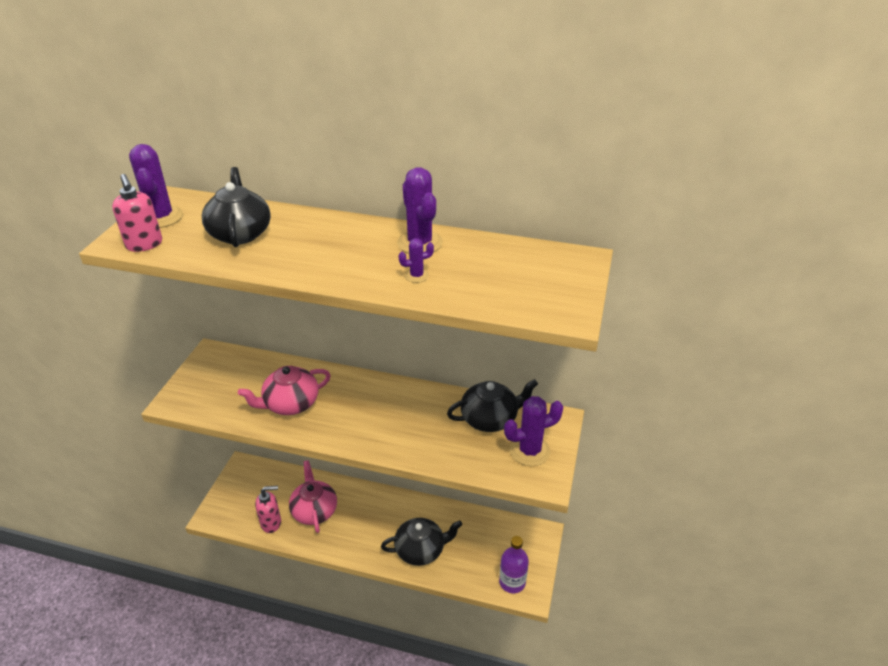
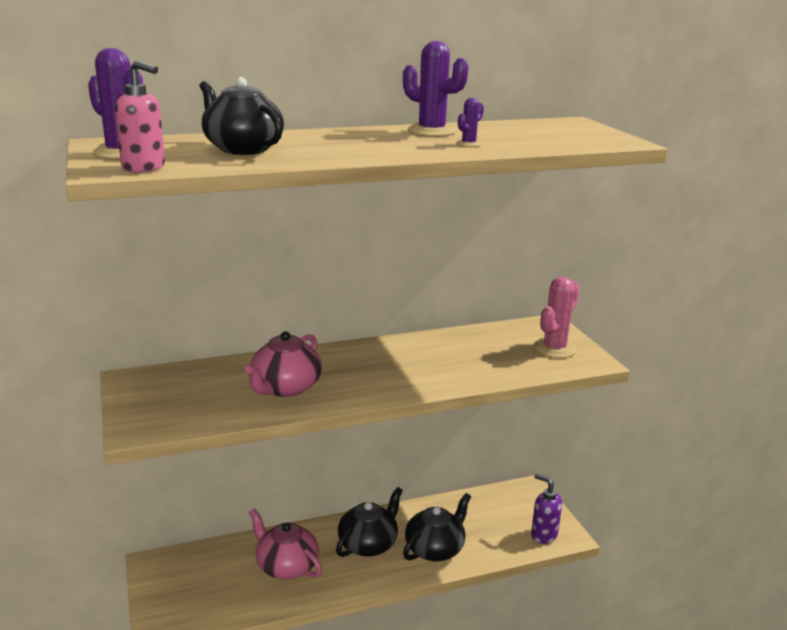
camera: 35 degrees left, 15 degrees down
(271, 523) = (246, 599): pink soap dispenser -> none
(490, 419) = (494, 340): black teapot -> black teapot (368, 544)
(512, 582) = (543, 535): purple bottle -> purple soap dispenser
(529, 451) = (554, 348): purple cactus -> pink cactus

